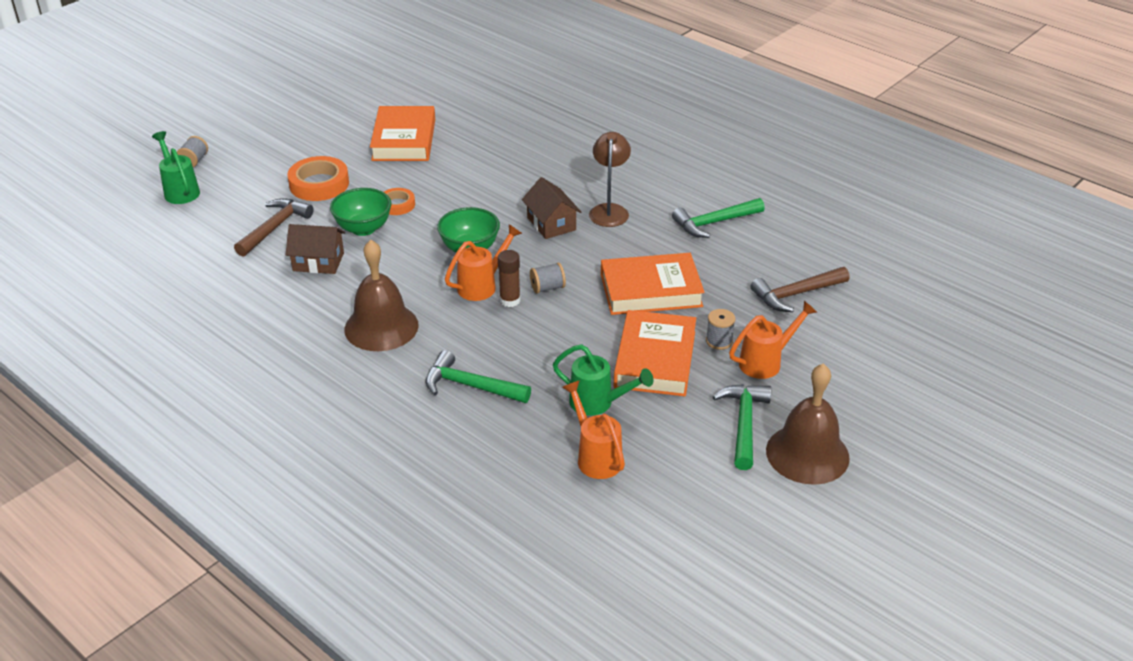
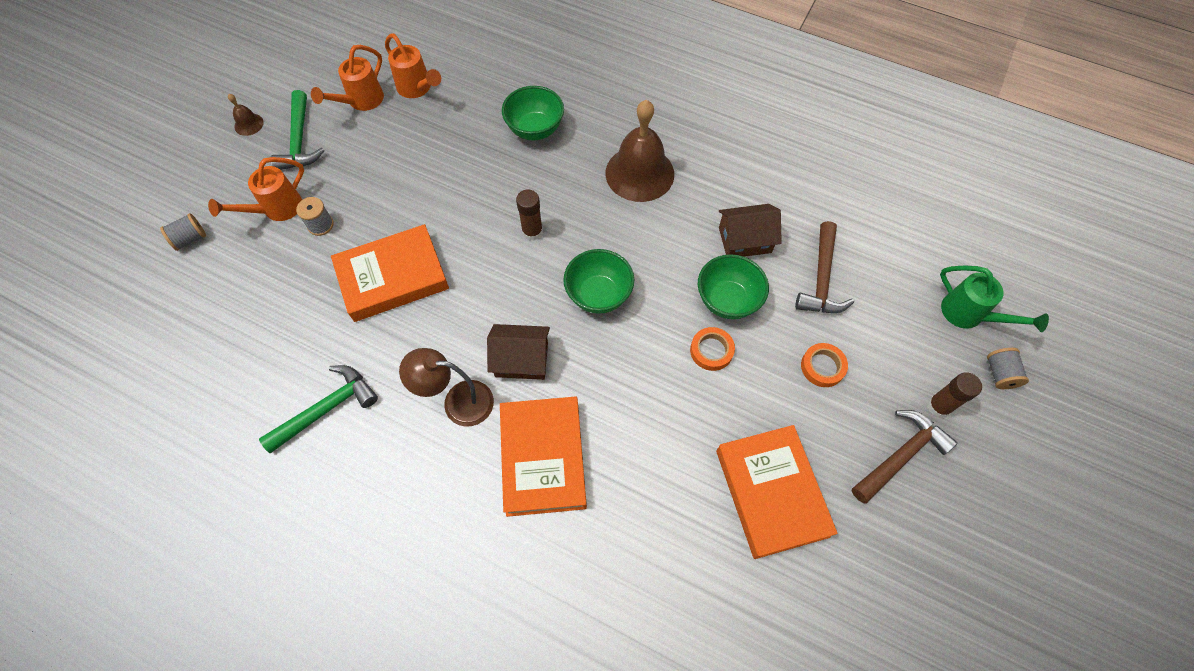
camera: 165 degrees right, 25 degrees up
(254, 155) = (938, 406): none -> brown glue stick
(319, 184) = (822, 367): orange tape -> orange tape, size x0.59
(471, 386) = (535, 129): green hammer -> green bowl
(482, 285) = (566, 245): orange watering can -> orange watering can (361, 102)
(547, 288) = (499, 257): grey spool -> grey spool (190, 239)
(551, 224) = (521, 359): brown house -> brown house turned 45 degrees counterclockwise
(598, 403) = (423, 135): green watering can -> none
(609, 210) = (458, 402): brown lamp -> brown lamp turned 105 degrees clockwise
(655, 359) = (380, 190): orange book -> orange book (543, 458)
(796, 294) = (238, 306): brown hammer -> brown hammer (900, 456)
(807, 454) = (249, 124): brown bell -> brown bell, size x0.43

